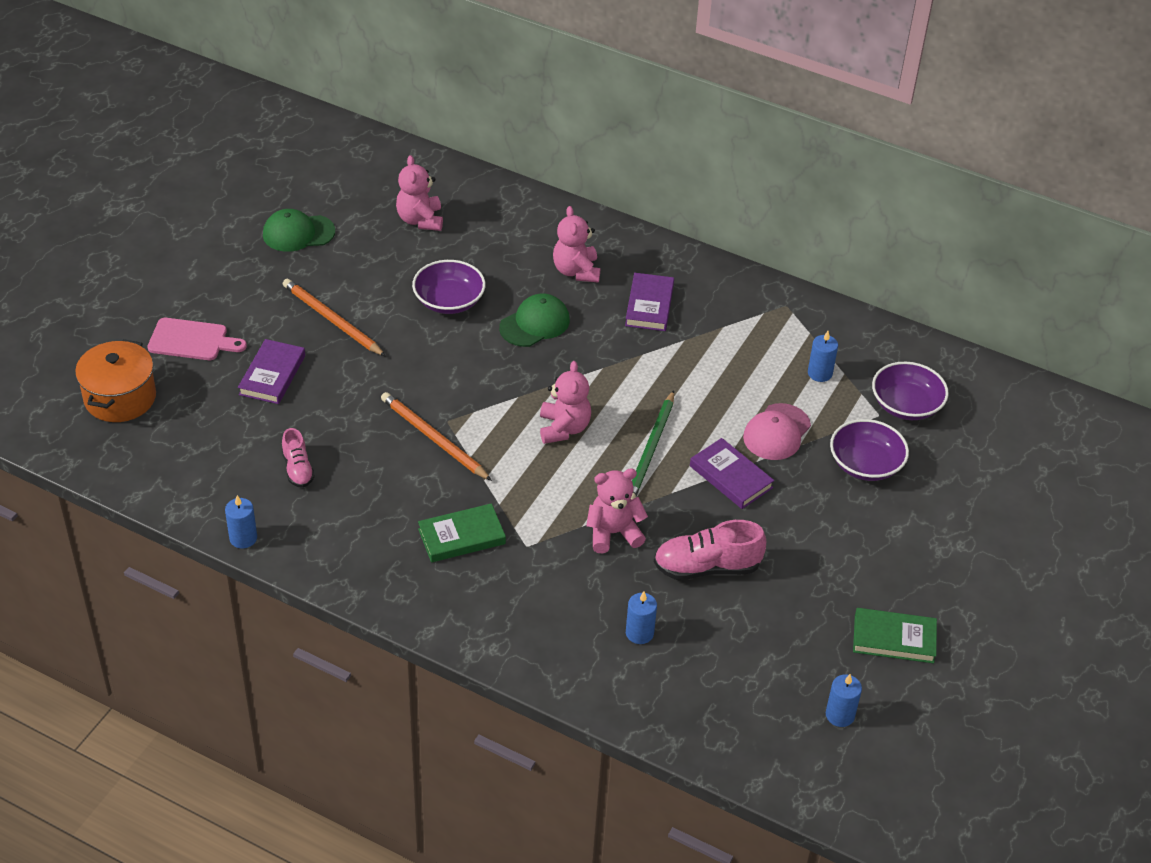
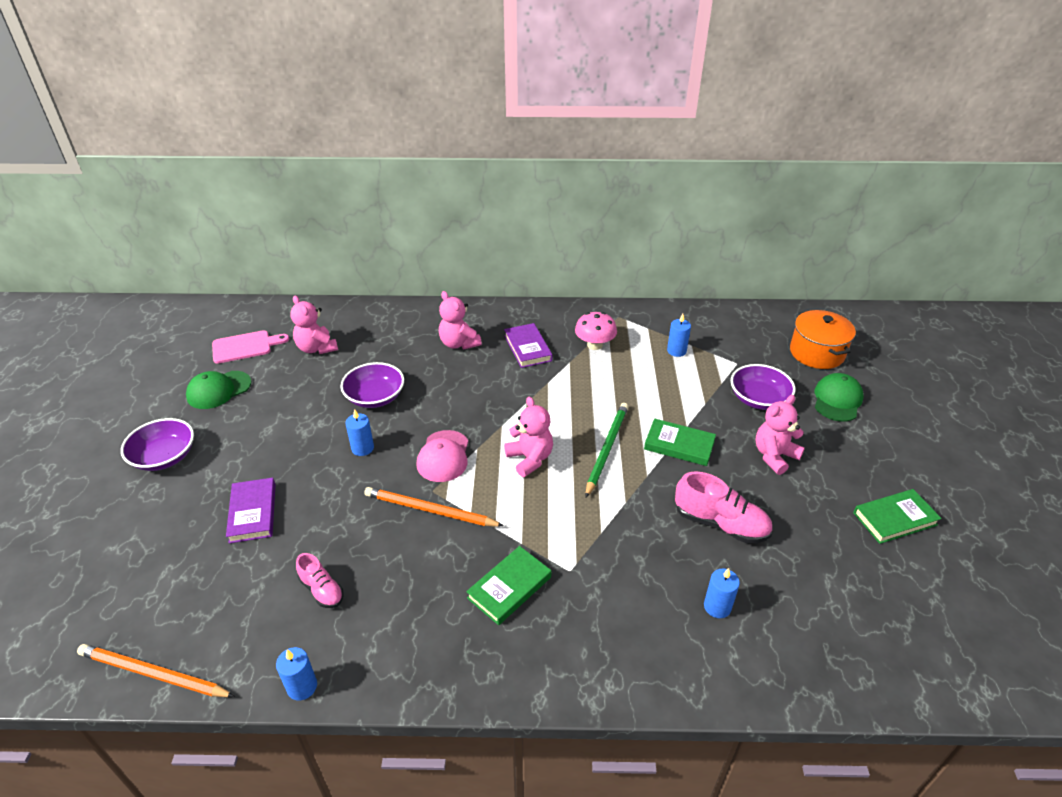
camera: 25 degrees left, 5 degrees down
(120, 398) = (105, 594): orange pot -> orange pot (816, 353)
(192, 340) = (159, 511): pink cutting board -> pink cutting board (245, 346)
(332, 320) = (284, 446): orange pencil -> orange pencil (153, 674)
(535, 324) = (453, 390): green cap -> green cap (837, 400)
(613, 533) = (630, 527): pink teddy bear -> pink teddy bear (774, 456)
(650, 450) = (607, 449): green pencil -> green pencil turned 150 degrees counterclockwise
(706, 567) = (720, 524): pink shoe -> pink shoe turned 120 degrees counterclockwise
(729, 330) = (594, 345): none -> pink mushroom
(731, 477) = (679, 445): purple book -> green book
(776, 432) = (683, 400): pink cap -> pink cap (443, 456)
(840, 715) = (920, 603): blue candle -> blue candle (362, 448)
(906, 405) = (747, 350): purple bowl -> purple bowl (164, 457)

